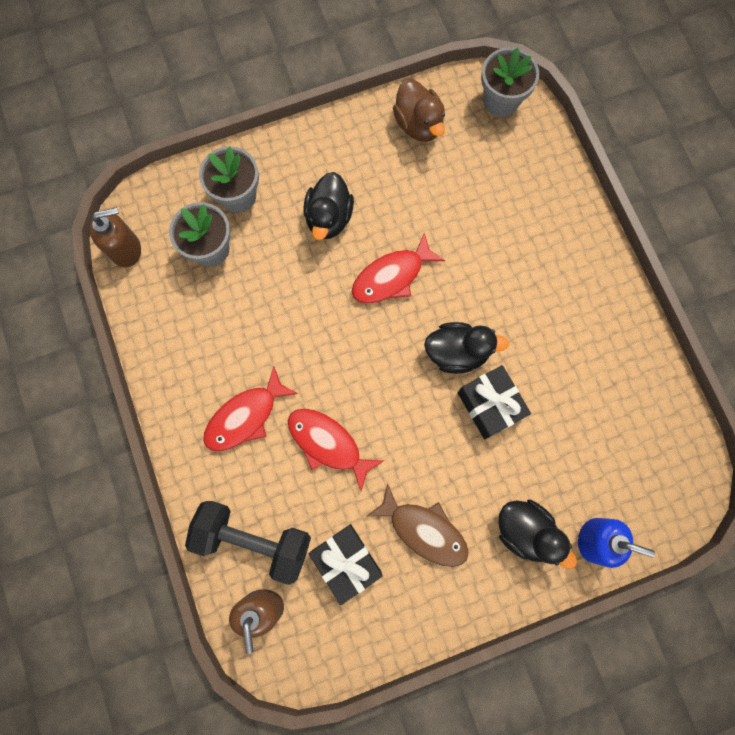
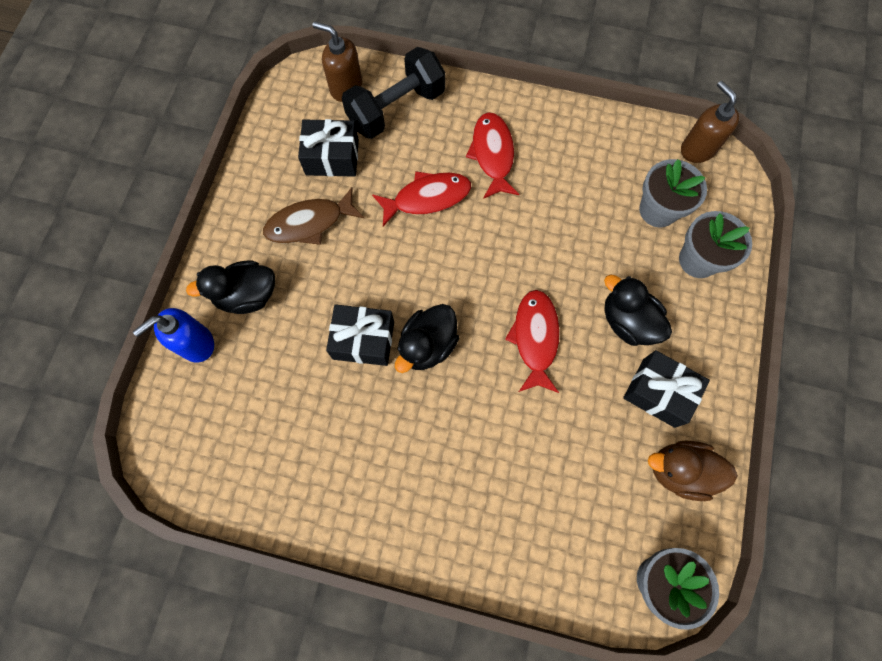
camera: 125 degrees right, 5 degrees down
(126, 249) = (697, 149): brown soap dispenser -> brown soap dispenser turned 135 degrees clockwise
(370, 167) = (658, 392): none -> black gift

